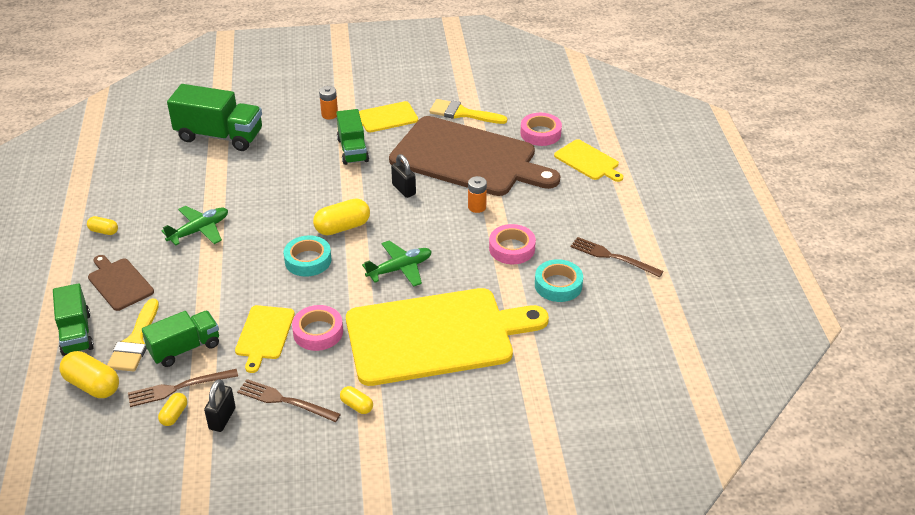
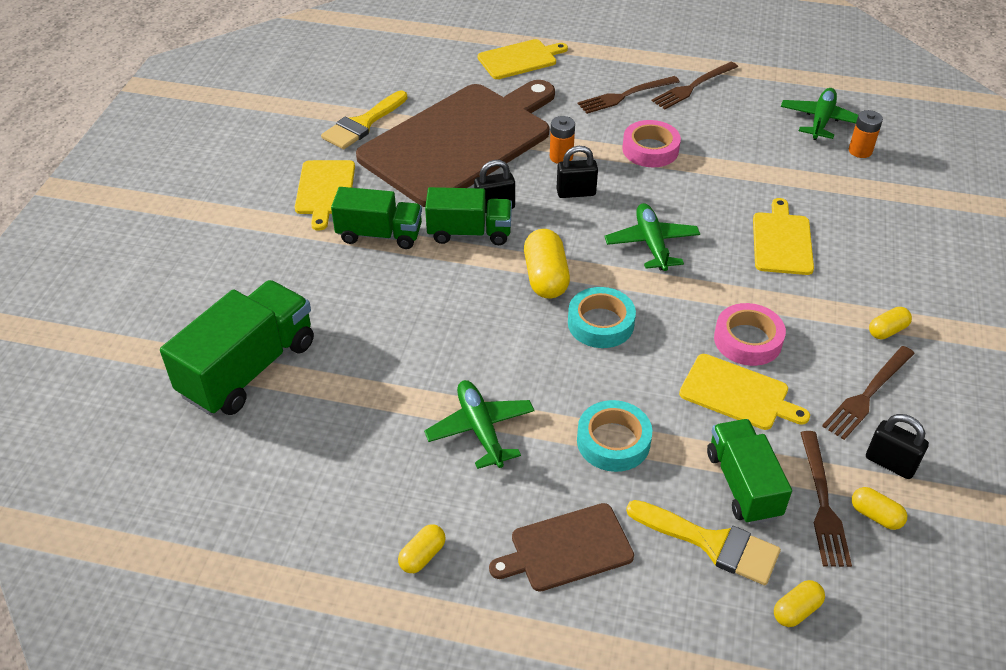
camera: 70 degrees left, 5 degrees up
(76, 333) = (671, 622): green truck -> green truck (469, 233)
(92, 385) = (796, 610): yellow capsule -> yellow capsule, size x0.55
(329, 114) = (278, 240): orange battery -> orange battery (860, 151)
(435, 335) = (781, 241): yellow cutting board -> yellow cutting board, size x0.44
(439, 222) = (576, 193): none -> black padlock
(540, 133) = (446, 77): pink tape -> none
(558, 285) = (725, 133): turquoise tape -> turquoise tape (613, 441)
(575, 223) = (626, 95): none -> brown fork
(612, 339) = (821, 120): none -> green plane

